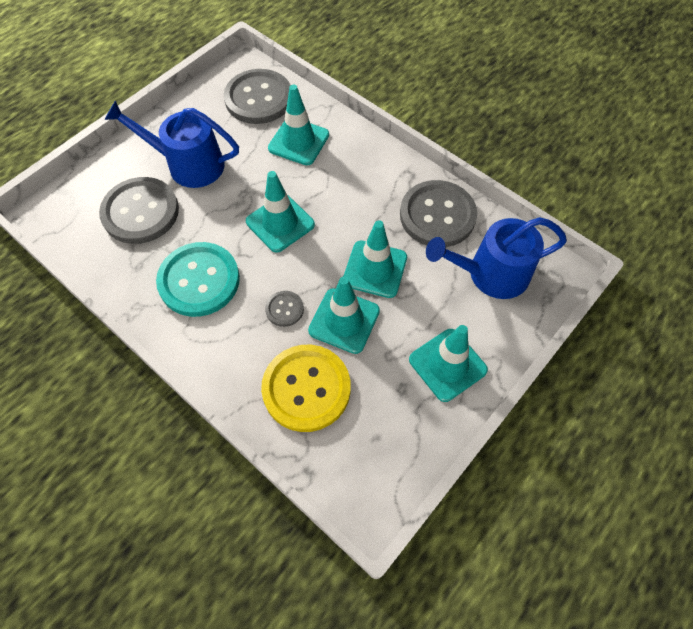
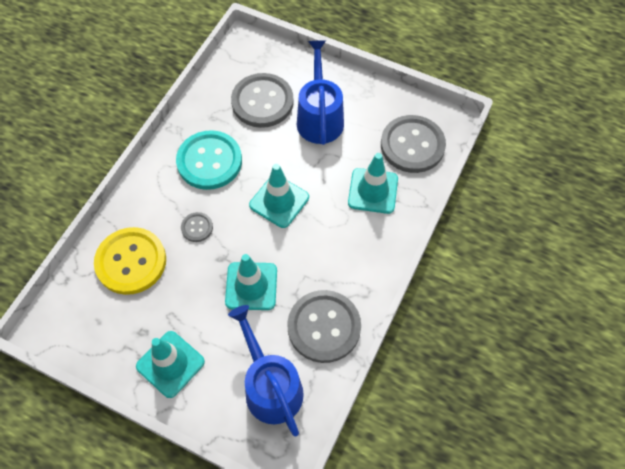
camera: 75 degrees right, 0 degrees up
(344, 321) = (195, 274): turquoise traffic cone -> none

